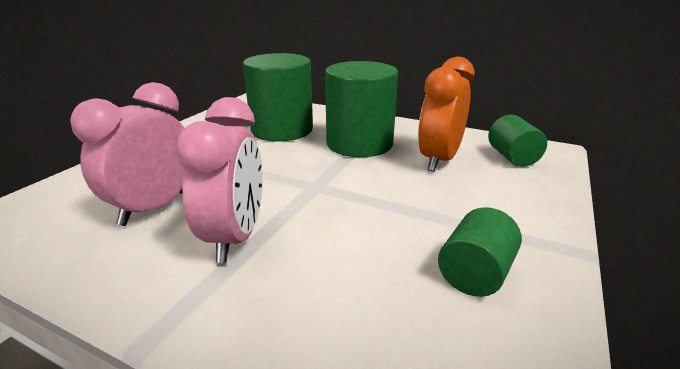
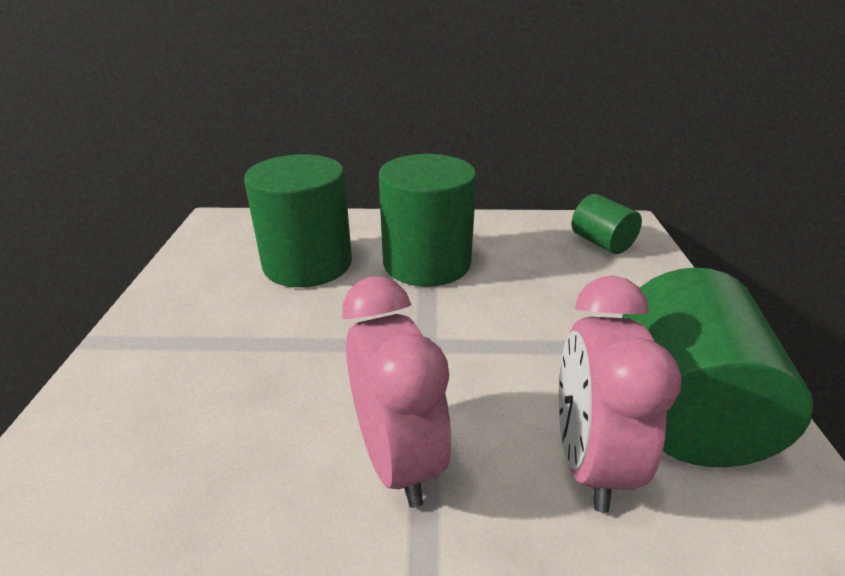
camera: 25 degrees left, 5 degrees up
(154, 208) = (238, 452): pink clock -> pink clock (588, 460)
(439, 160) = (534, 265): orange clock -> none
(475, 273) = (684, 409): green cylinder -> green cylinder, size x1.87

